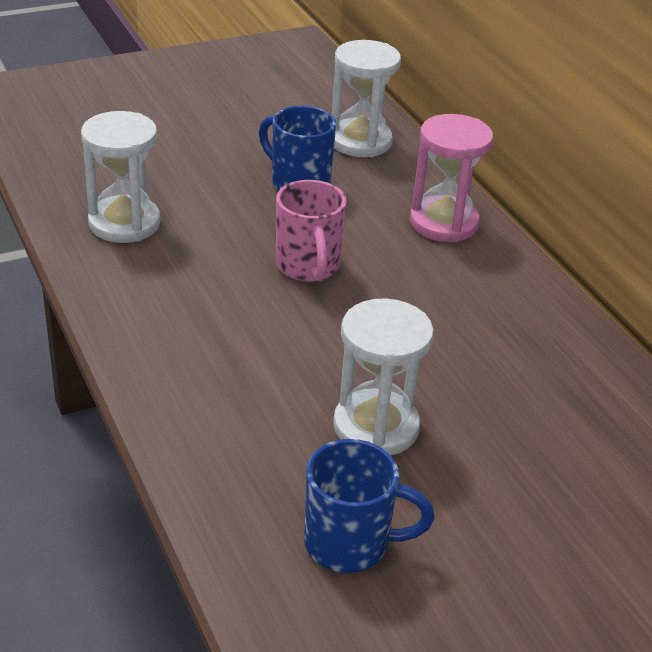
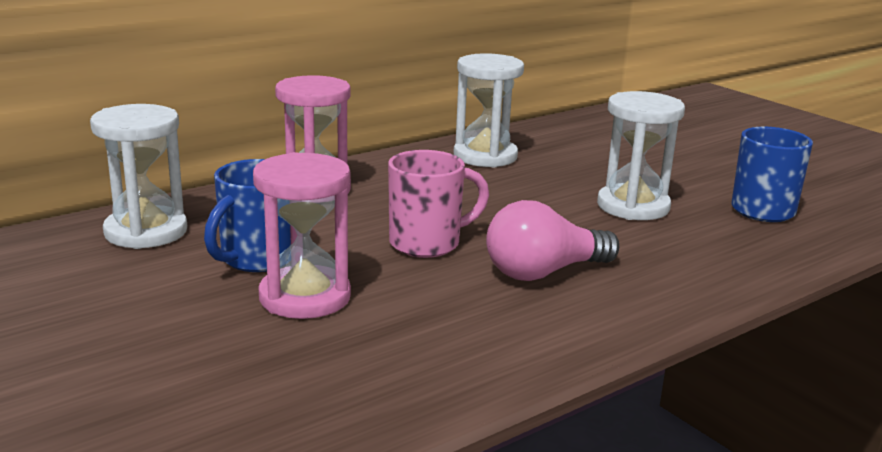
camera: 100 degrees left, 15 degrees down
(124, 223) = (394, 359): white hourglass -> white hourglass (485, 156)
(228, 198) = (305, 297): none -> pink hourglass
(231, 320) = (544, 272): none -> pink light bulb

